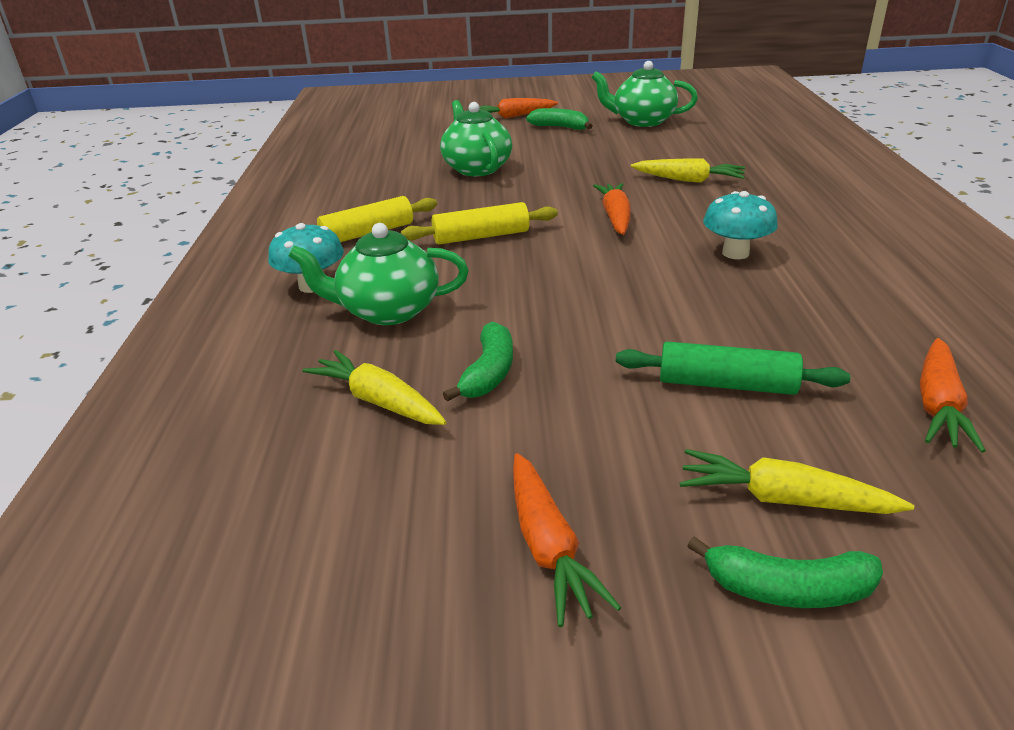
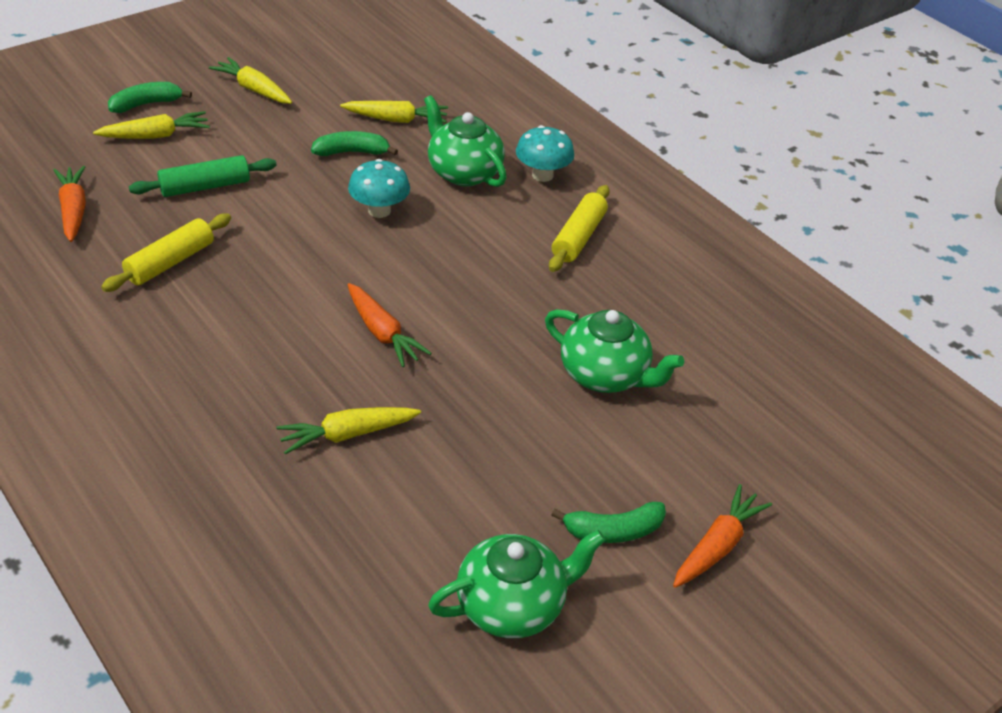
camera: 140 degrees right, 10 degrees up
(387, 311) = (463, 172): green teapot -> green teapot turned 90 degrees counterclockwise
(481, 236) = (479, 265): yellow rolling pin -> yellow rolling pin (170, 262)
(489, 373) = (352, 152): green banana -> green banana turned 105 degrees clockwise
(549, 547) = (253, 89): orange carrot -> yellow carrot
(735, 253) = (244, 315): turquoise mushroom -> turquoise mushroom (379, 210)

